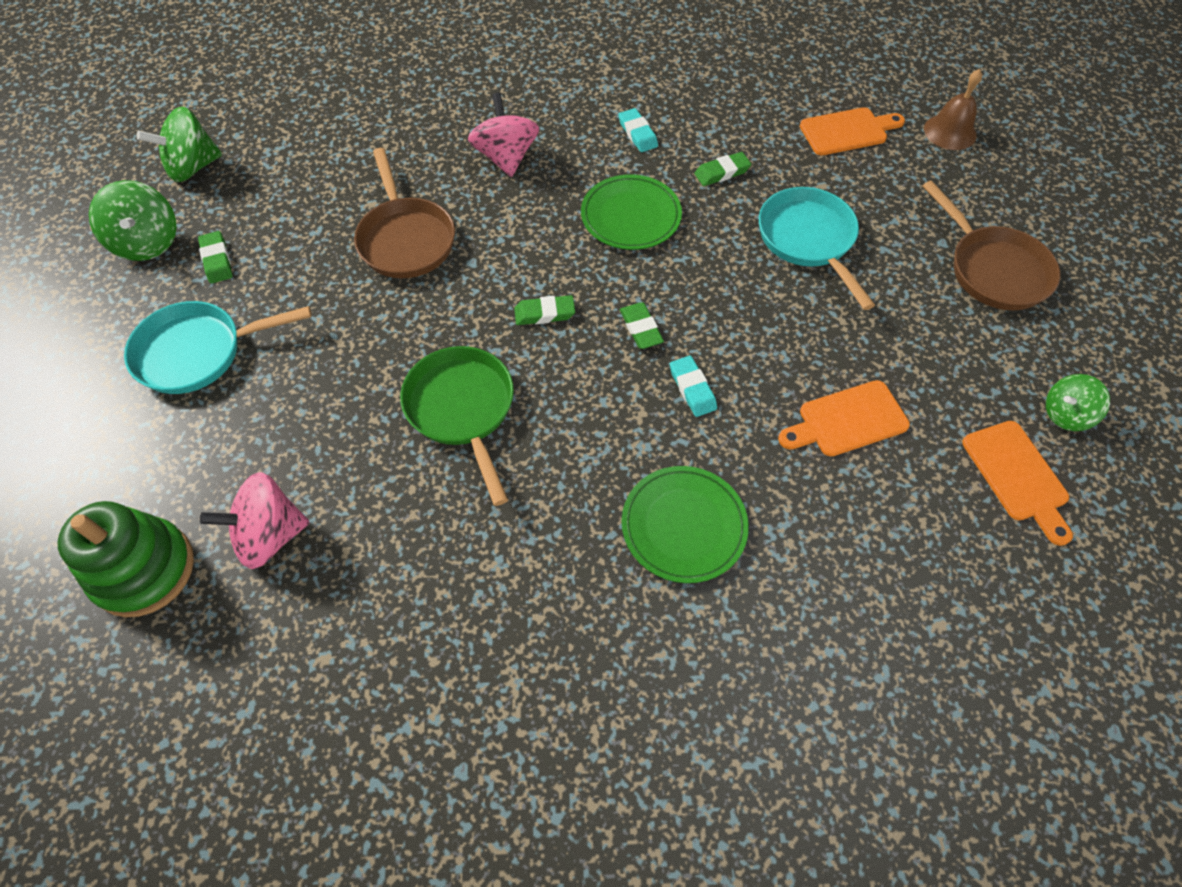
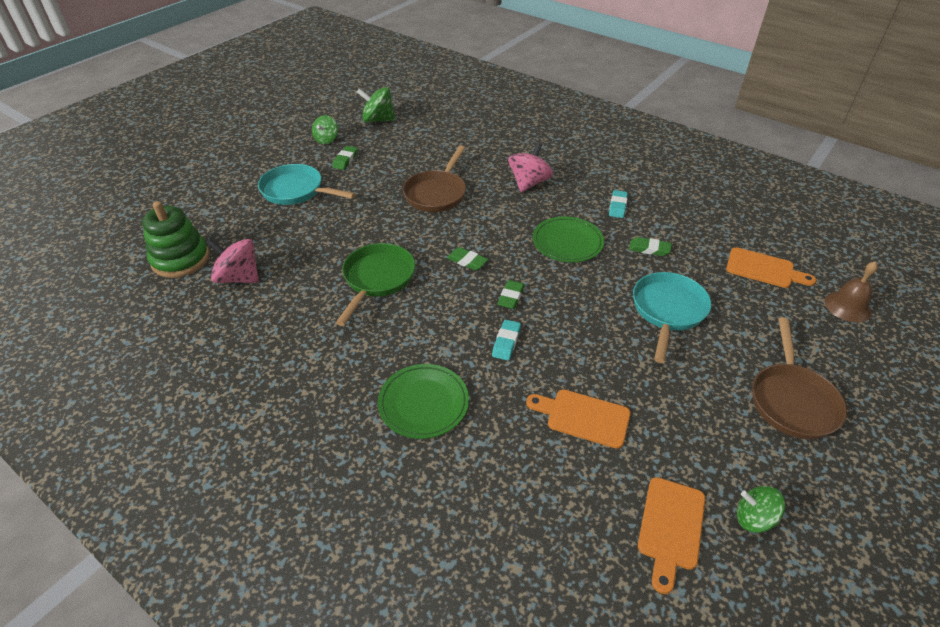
camera: 40 degrees right, 15 degrees down
(148, 242) = (326, 140): green spinning top -> green spinning top, size x0.66

